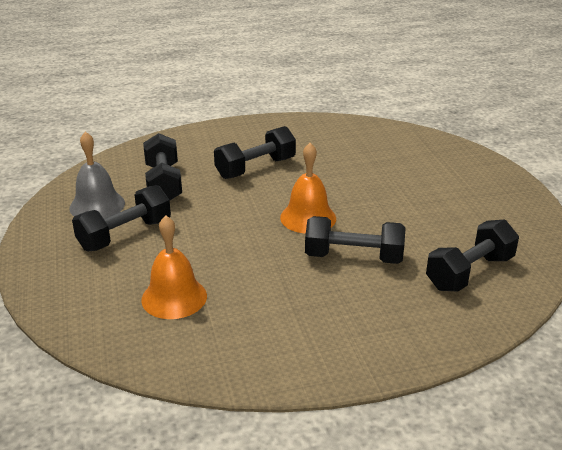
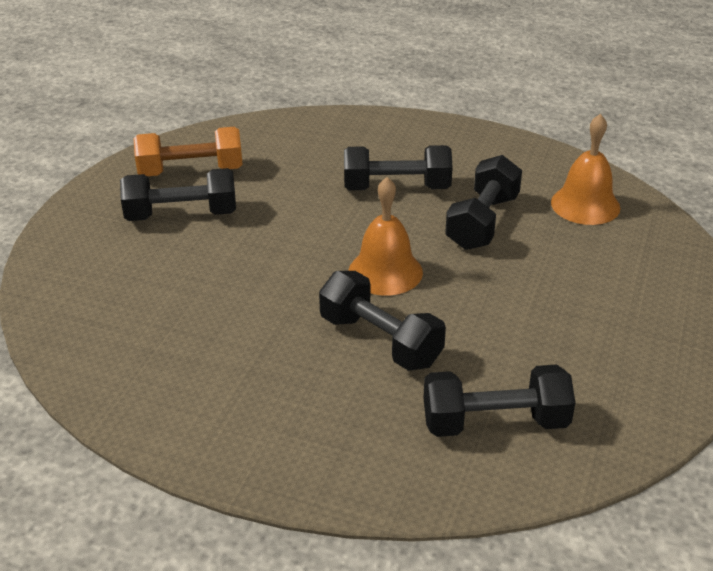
camera: 35 degrees right, 5 degrees up
(97, 205) = (191, 171): grey bell -> orange dumbbell
(163, 183) = (280, 170): black dumbbell -> black dumbbell (482, 222)
(174, 297) = (153, 303): orange bell -> orange bell (585, 205)

